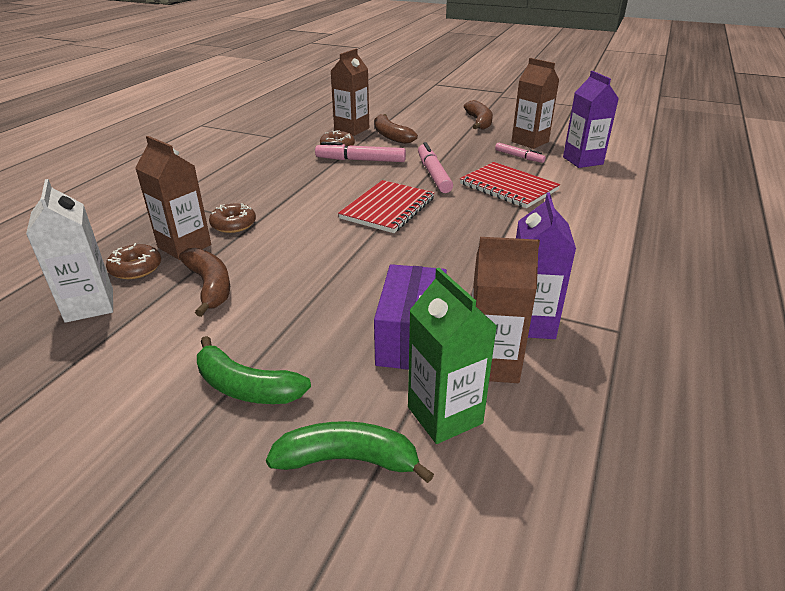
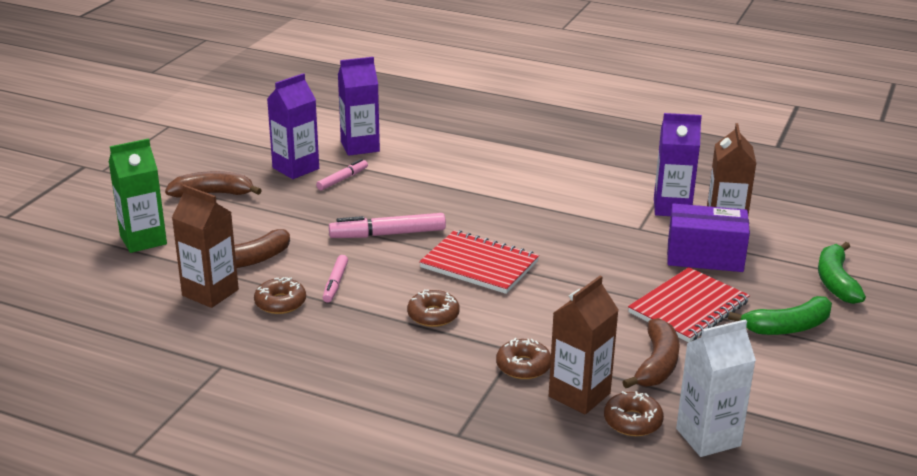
camera: 90 degrees left, 5 degrees down
(210, 286) = (656, 364): brown banana -> brown banana turned 135 degrees clockwise
(246, 387) = (787, 327): green banana -> green banana turned 45 degrees clockwise
(313, 192) = (433, 315): none -> brown donut
(360, 160) = (335, 283): pink marker -> pink marker, size x0.61
(444, 415) = (782, 247): green carton -> green carton (143, 240)
(508, 187) = (427, 193): red notebook -> red notebook (688, 307)
(530, 142) = (295, 168): brown carton -> purple carton

